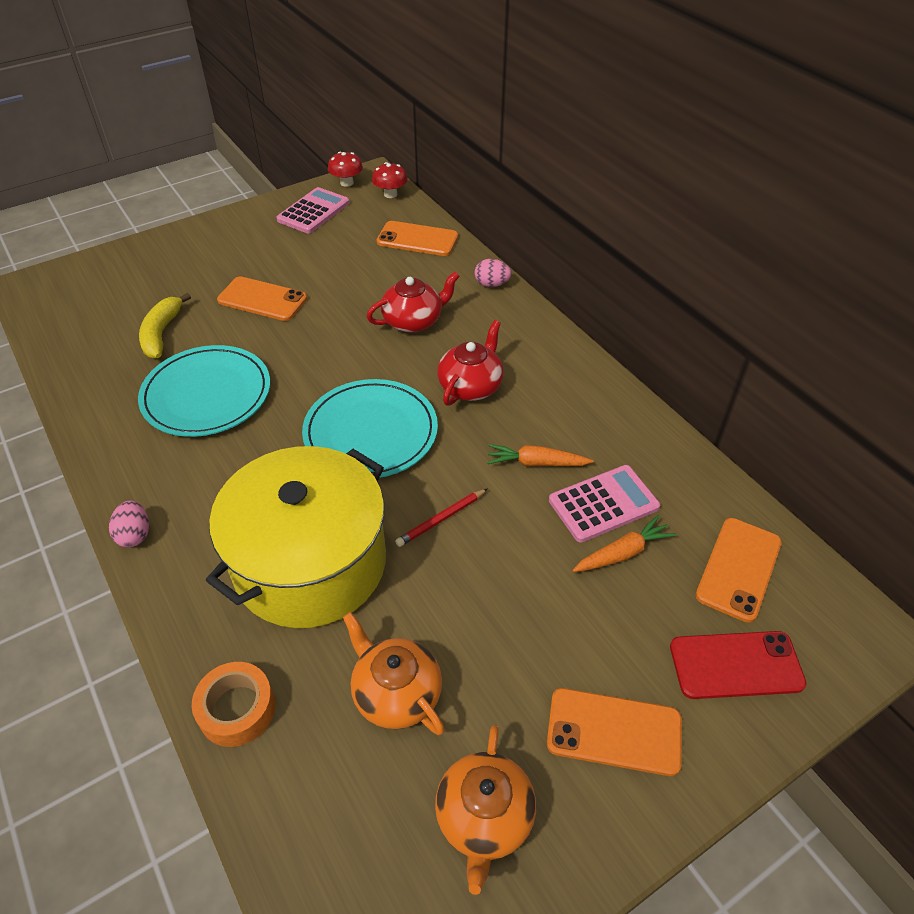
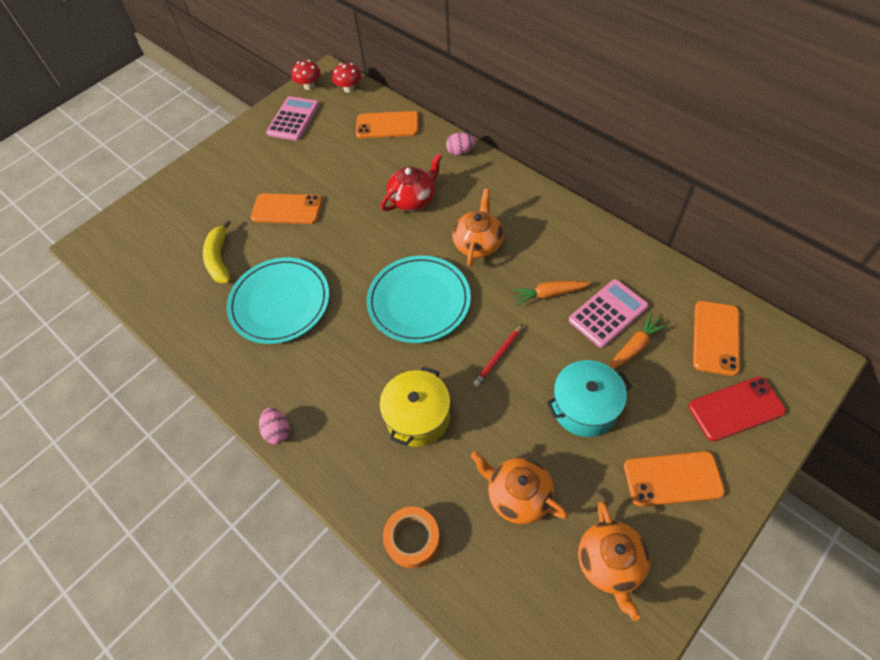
camera: 10 degrees left, 10 degrees up
(310, 563) = (418, 417): yellow pot -> yellow pot, size x0.57
(471, 386) = (478, 243): red teapot -> orange teapot
(528, 608) = (584, 407): none -> turquoise pot

